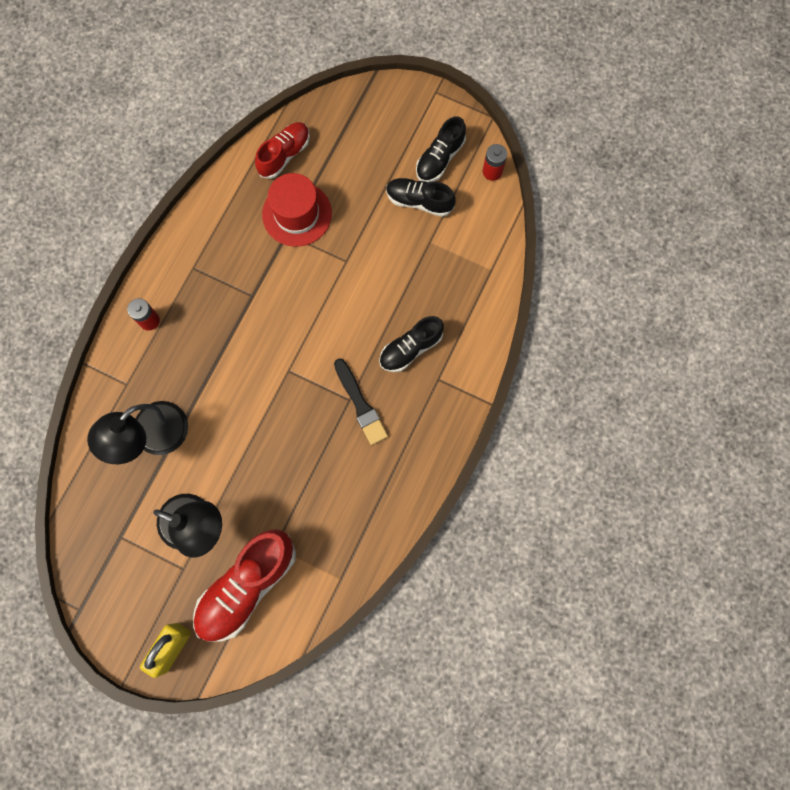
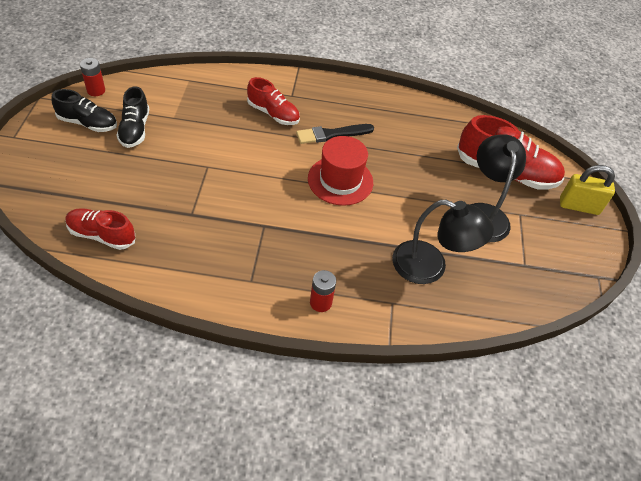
camera: 115 degrees left, 25 degrees down
(297, 214) = (168, 211): red hat -> red hat (340, 180)
(360, 404) = (332, 134): black brush -> black brush turned 150 degrees counterclockwise
(410, 348) = (273, 114): black shoe -> red shoe

